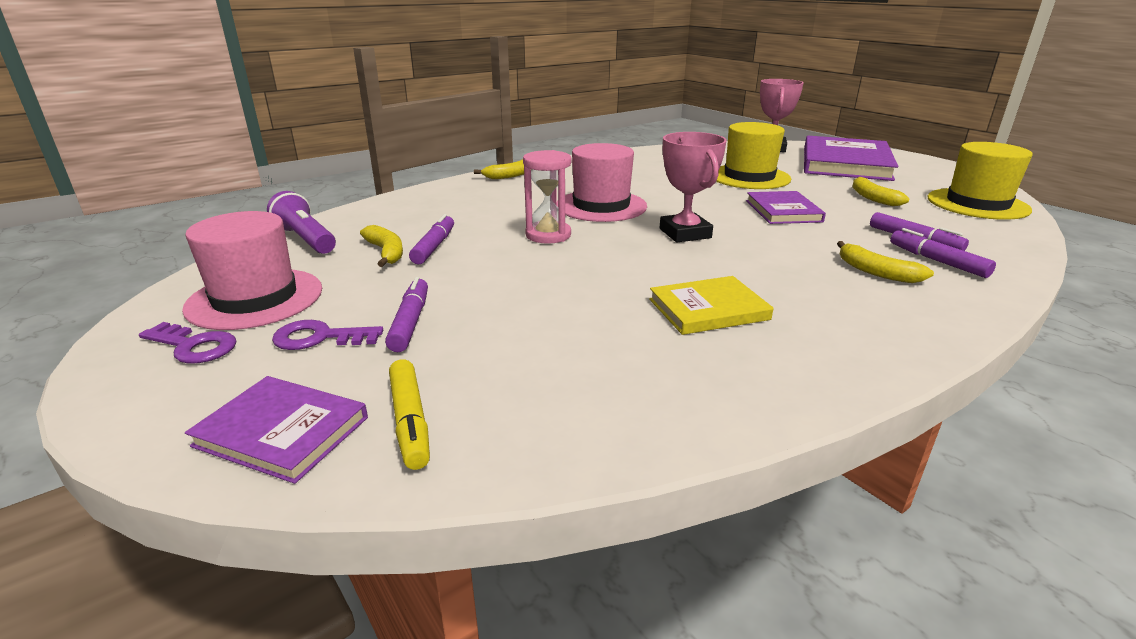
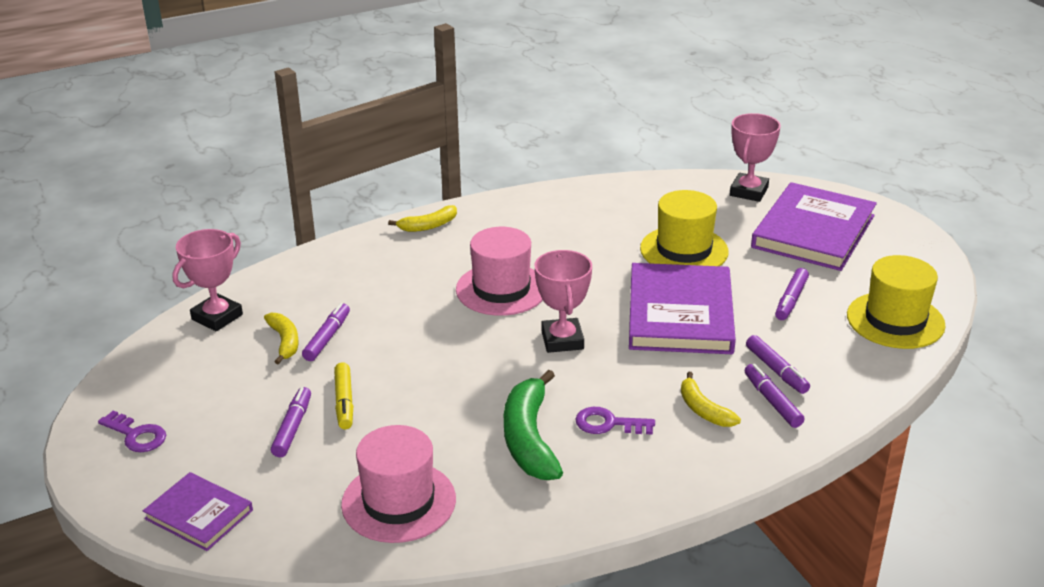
camera: 10 degrees right, 5 degrees up
(255, 298) = (177, 389): pink hat -> pink hat (398, 502)
(306, 239) = (217, 317): purple flashlight -> pink trophy
(319, 338) = (225, 436): purple key -> purple key (608, 424)
(410, 421) = (279, 516): yellow marker -> yellow marker (344, 402)
(548, 235) = (433, 331): pink hourglass -> none
(708, 309) = (529, 438): yellow book -> green banana
(783, 211) = (680, 314): purple book -> purple book, size x1.84
(872, 198) = (791, 300): yellow banana -> purple marker

